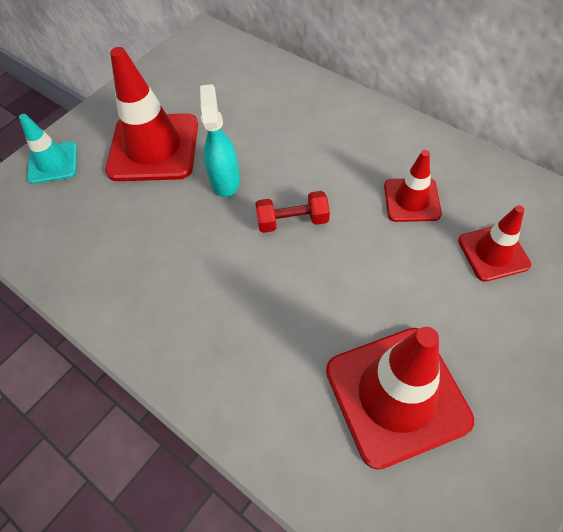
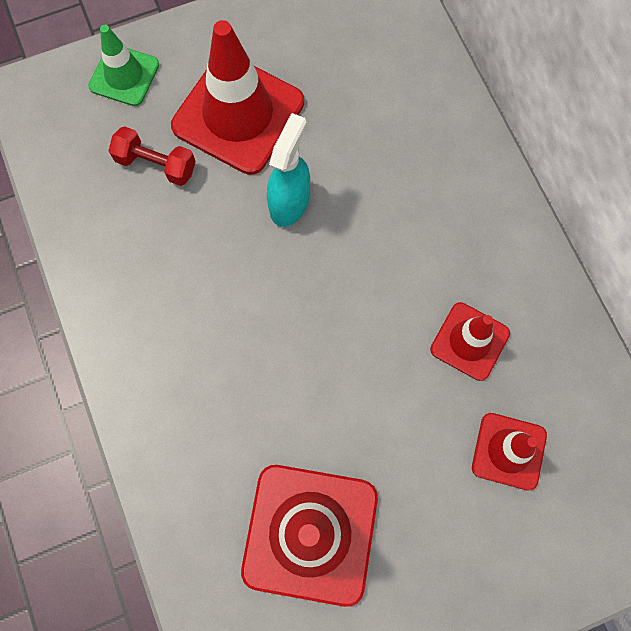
camera: 25 degrees right, 15 degrees up
(53, 163) = (124, 75): turquoise traffic cone -> green traffic cone
(292, 221) = (329, 293): red dumbbell -> red dumbbell (156, 164)

